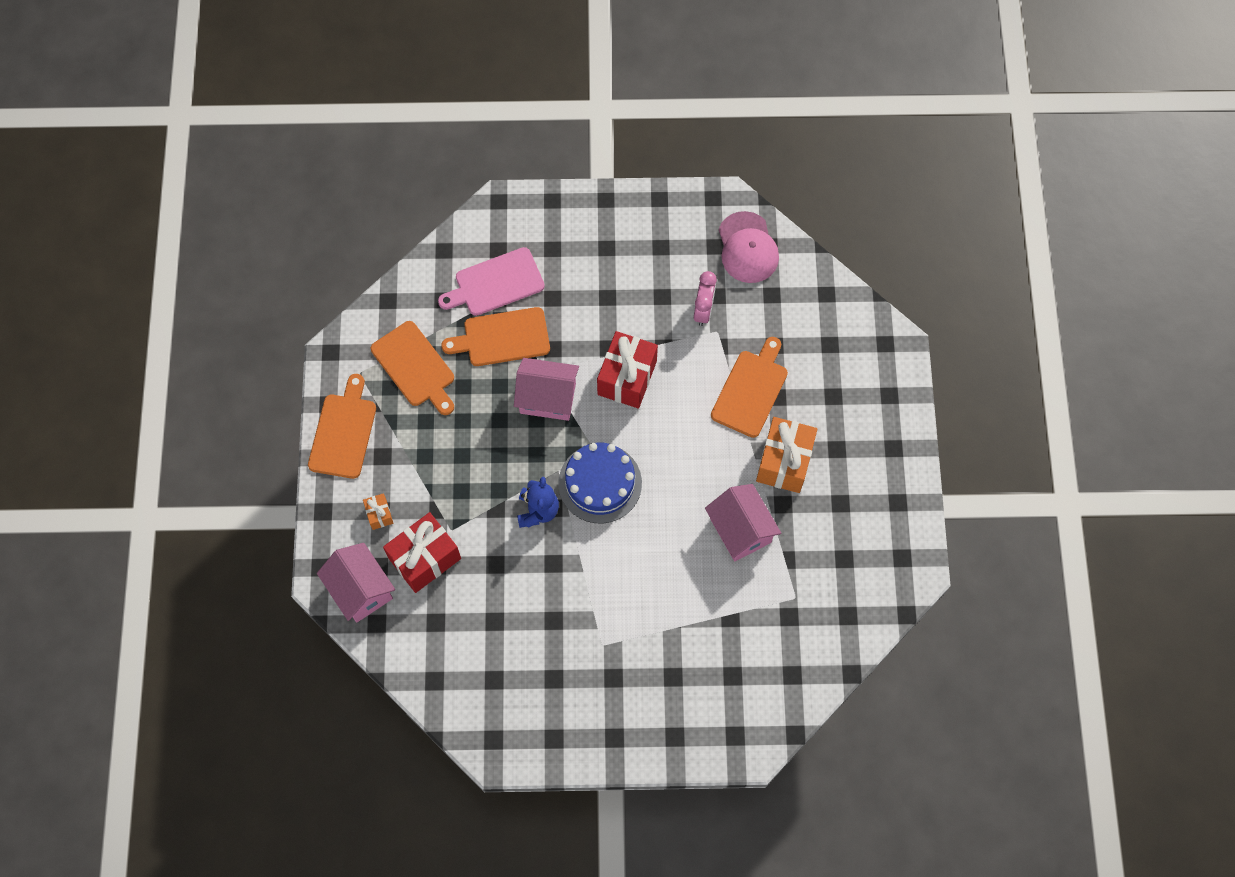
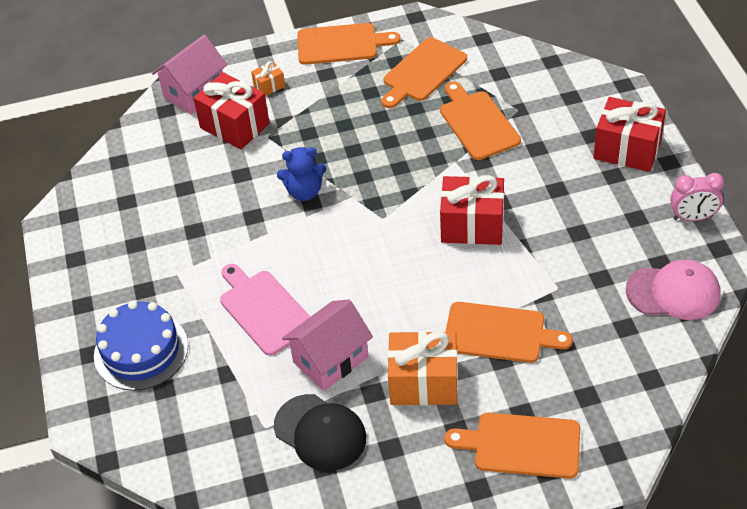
camera: 80 degrees right, 20 degrees down
(495, 283) = (534, 104): pink cutting board -> pink cutting board (264, 310)
(547, 398) = (426, 170): pink house -> none
(580, 226) = (627, 149): none -> red gift
(600, 483) = (348, 231): blue cake -> blue cake (141, 351)
(703, 310) = (578, 270): pink clock -> pink clock (693, 217)
(747, 248) = (673, 292): pink cap -> pink cap turned 150 degrees counterclockwise
(812, 554) = (320, 433): none -> black cap
(862, 405) = (522, 445): none -> orange cutting board

